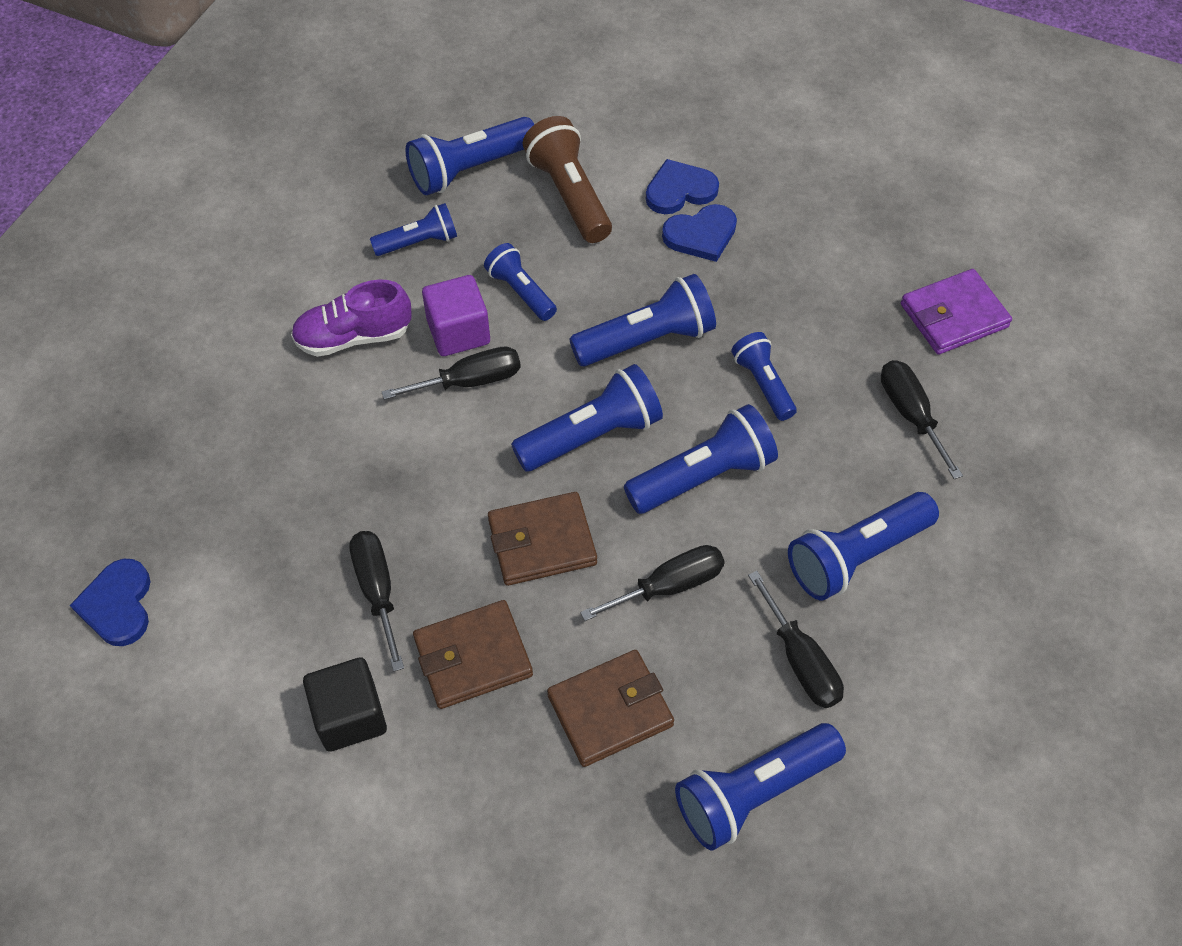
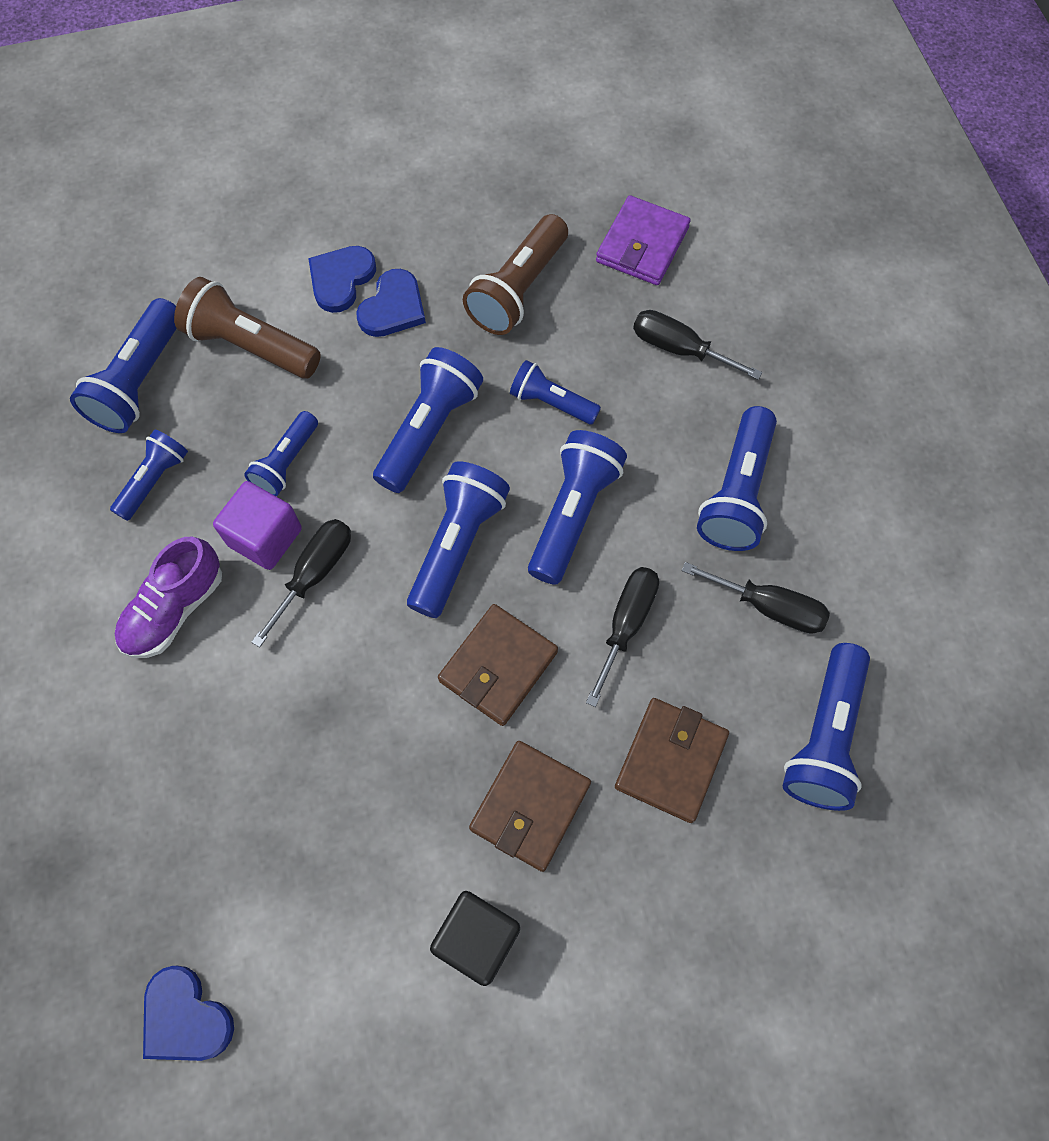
camera: 40 degrees left, 10 degrees up
(377, 591) = (403, 816): black screwdriver -> none
(521, 292) = (286, 462): blue flashlight -> blue flashlight turned 75 degrees counterclockwise
(814, 284) = (518, 289): none -> brown flashlight

